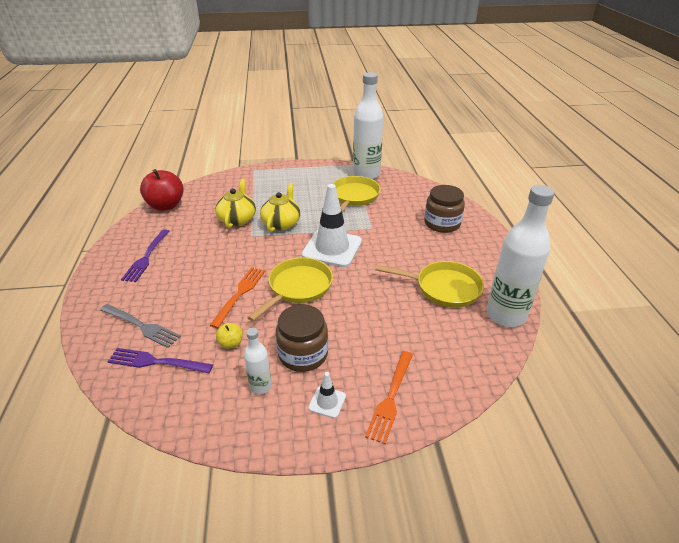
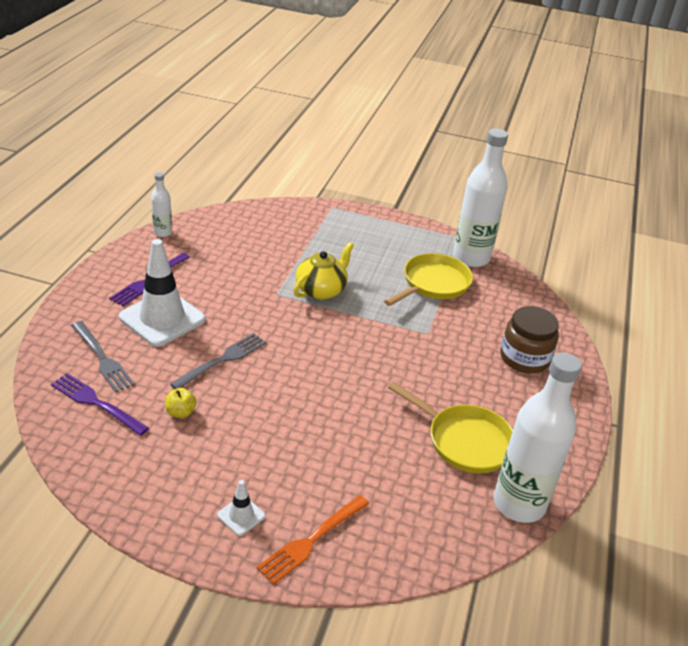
camera: 20 degrees right, 0 degrees up
(166, 206) = (203, 223): red apple -> none
(237, 219) = (273, 267): yellow teapot -> none
(239, 294) = (222, 360): orange fork -> grey fork
(260, 386) = (183, 471): white bottle -> white bottle (163, 232)
(298, 287) = (290, 376): yellow pan -> none
(303, 354) = (248, 454): brown jar -> none
(332, 248) = (361, 342): white traffic cone -> white traffic cone (162, 318)

